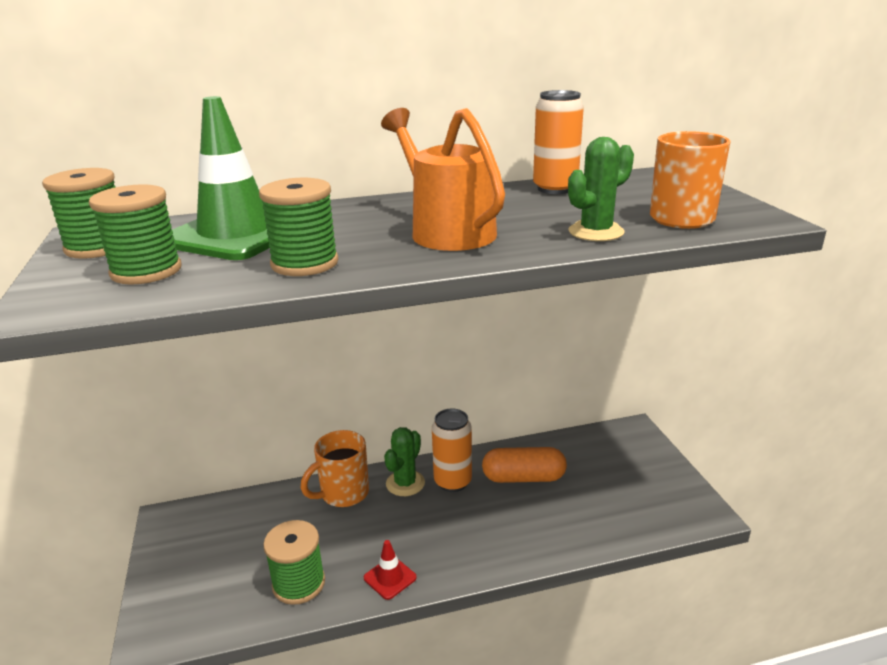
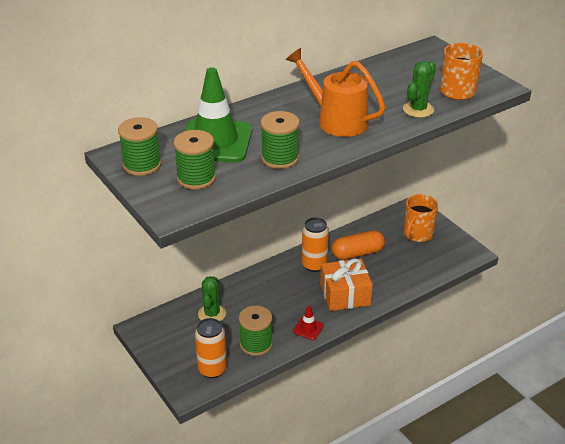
camera: 20 degrees left, 10 degrees up
(343, 493) = (248, 287): orange mug -> orange mug (417, 234)
(405, 483) = (284, 272): green cactus -> green cactus (212, 314)
(474, 536) = (345, 294): none -> orange gift
(555, 189) = (373, 72): orange can -> orange can (212, 369)

